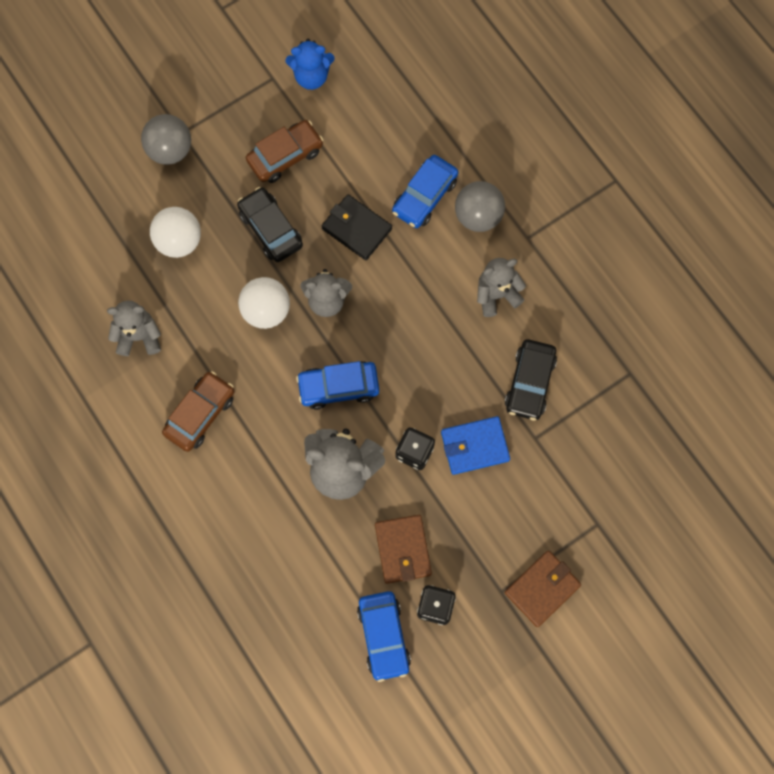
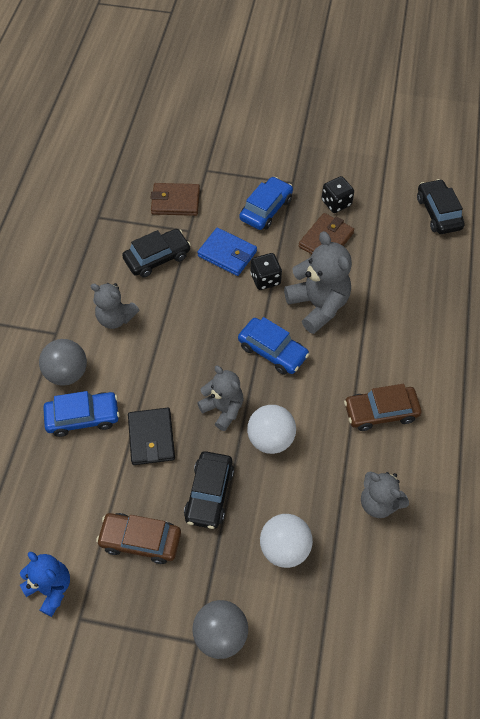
camera: 135 degrees left, 15 degrees down
(326, 692) = (438, 213): none -> black car
(383, 636) = (379, 212): blue car -> blue car (266, 209)
(542, 589) = (269, 167): brown wallet -> brown wallet (175, 201)

